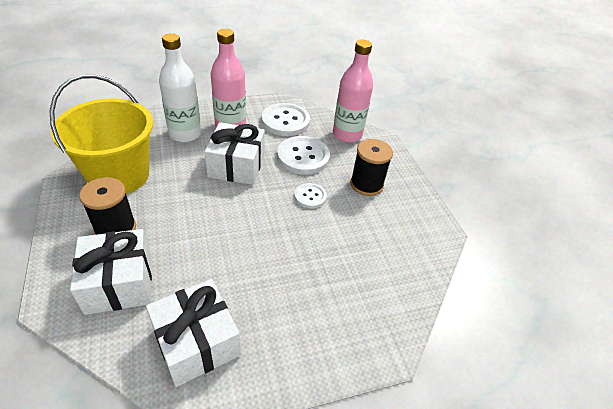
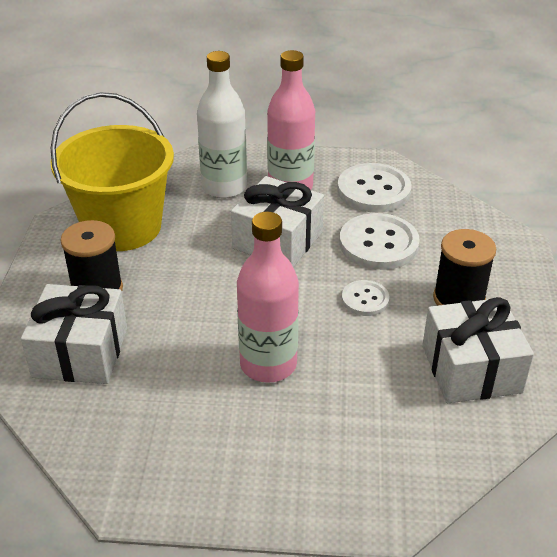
camera: 25 degrees right, 5 degrees down
(196, 342) = (145, 439): white gift -> white gift (471, 369)
(347, 134) = (461, 223): pink bottle -> pink bottle (268, 364)

